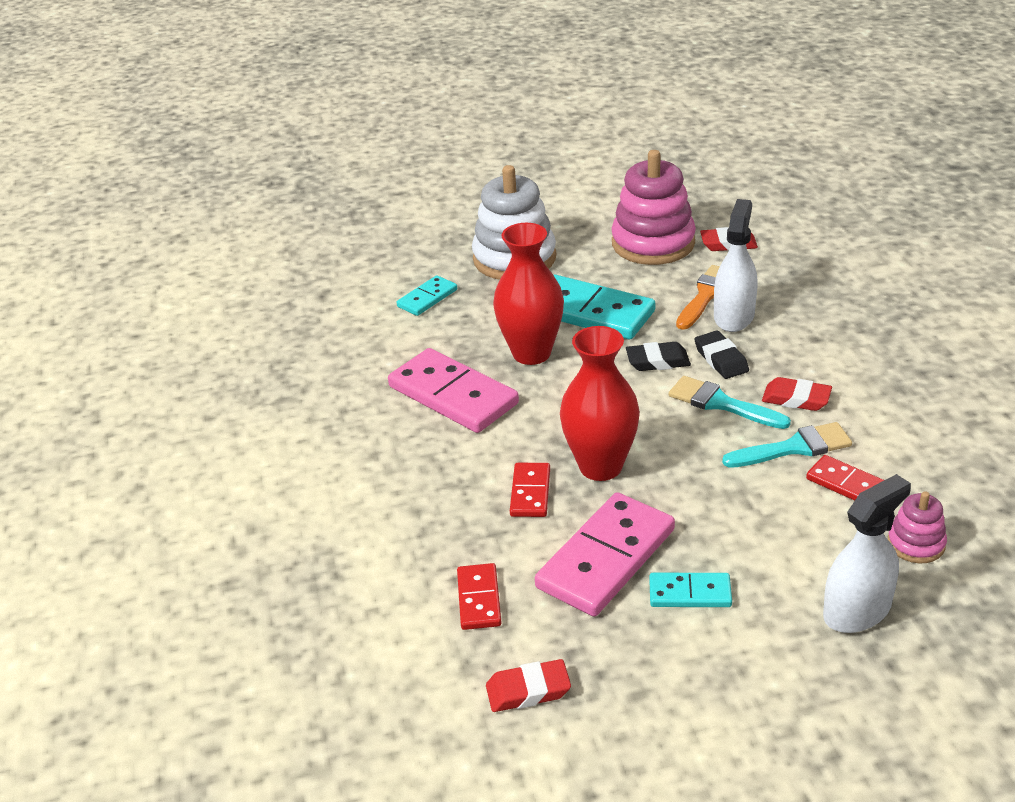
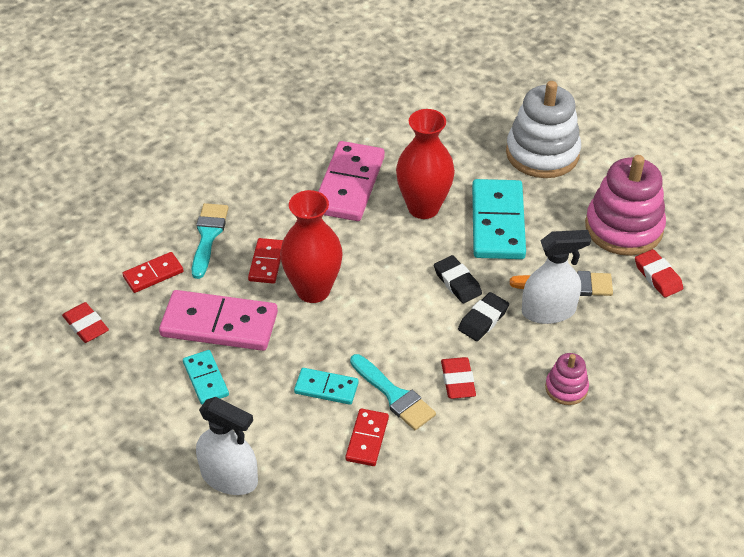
camera: 60 degrees right, 10 degrees up
(427, 298) = (456, 126): turquoise domino -> turquoise domino (326, 388)
(530, 492) = (266, 262): red domino -> red domino turned 60 degrees counterclockwise
(721, 404) = (425, 336): turquoise brush -> turquoise brush (208, 236)
(916, 544) = (318, 497): pink stacking toy -> pink stacking toy (566, 388)

